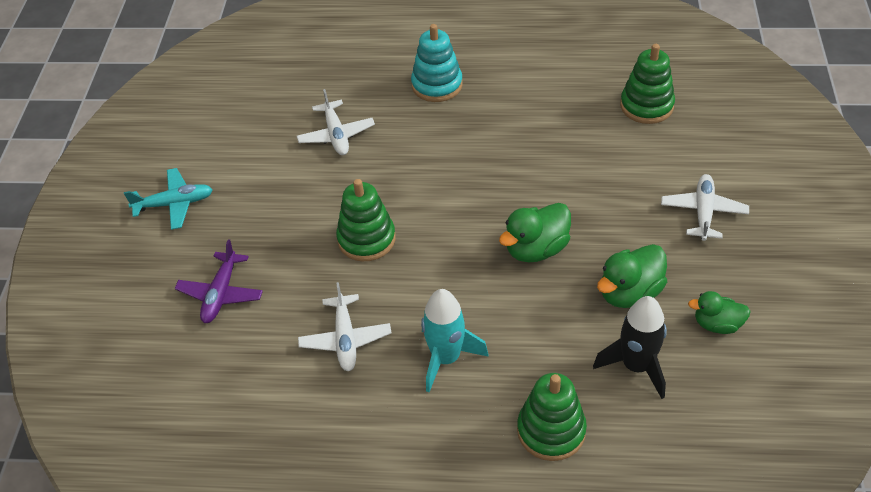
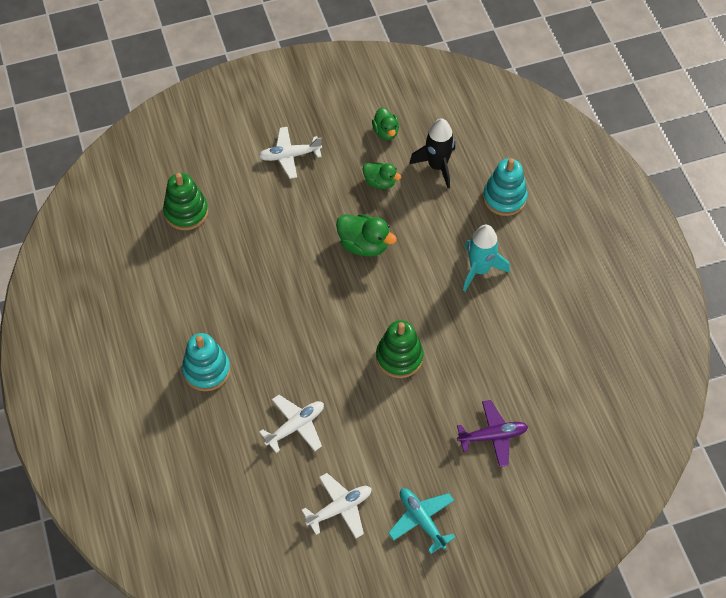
camera: 115 degrees left, 10 degrees up
(345, 339) = (492, 335): white plane -> white plane (339, 508)
(551, 431) = (504, 198): green stacking toy -> turquoise stacking toy
(629, 293) = (380, 182): green duck -> green duck, size x0.66

